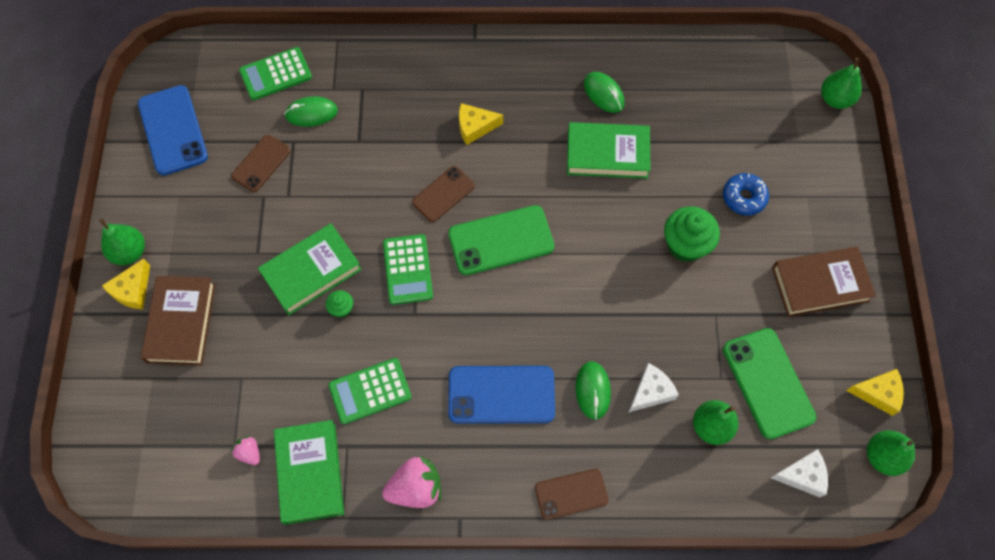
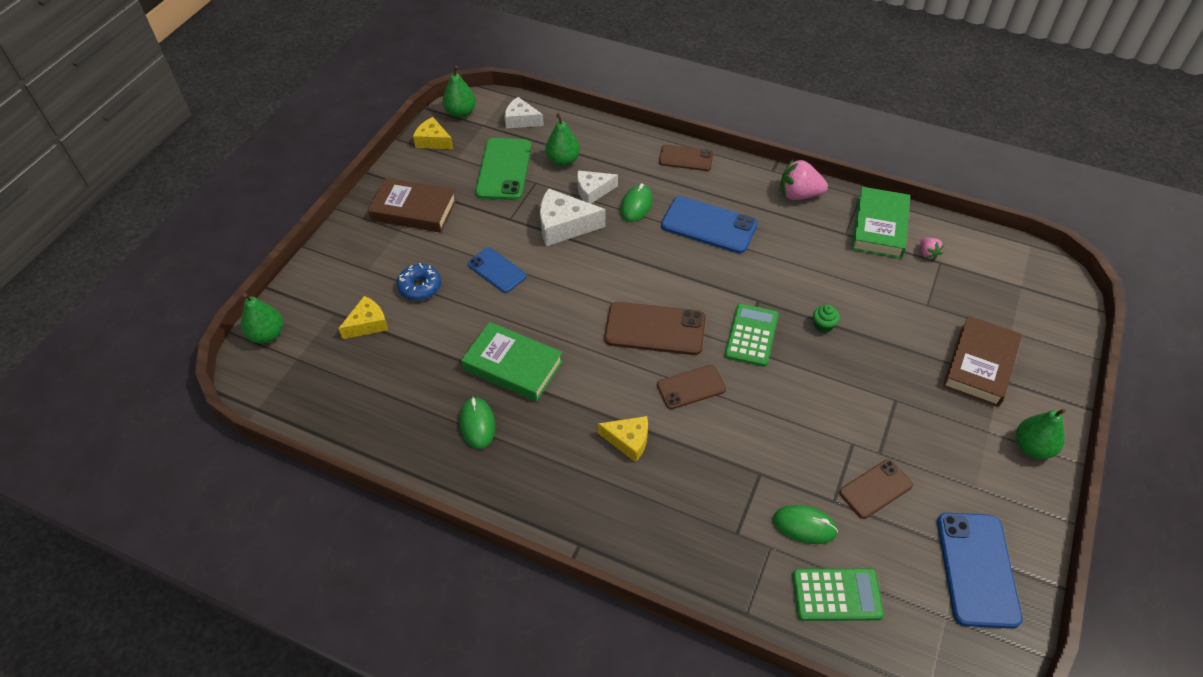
camera: 155 degrees left, 15 degrees down
(132, 290) = (1029, 409): yellow cheese -> yellow cheese (368, 324)
(311, 271) = (844, 365): green book -> none
(370, 391) = (815, 261): green calculator -> none
(501, 240) = (655, 329): green phone -> brown phone
(653, 328) = (564, 226): none -> white cheese
(685, 245) = (497, 270): green cupcake -> blue phone

